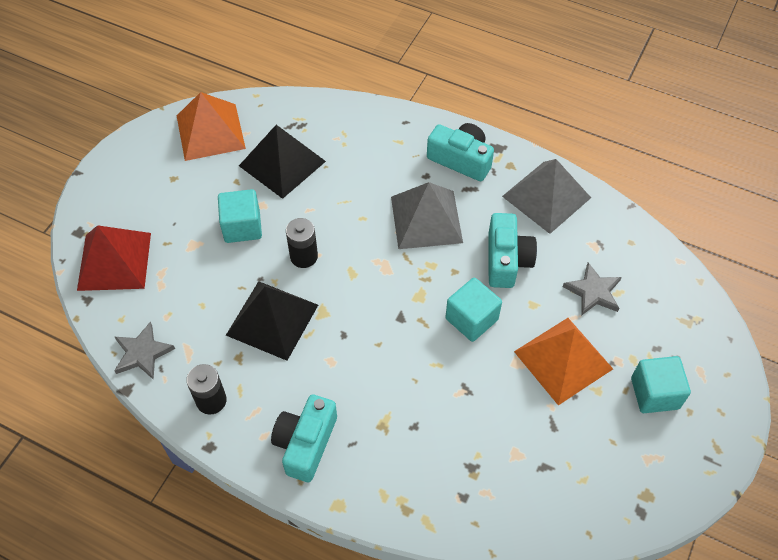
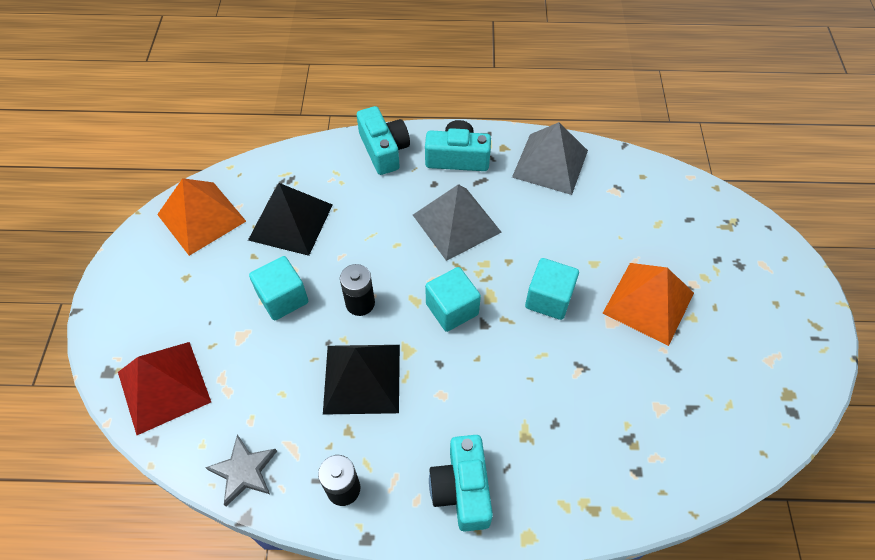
camera: 25 degrees left, 0 degrees up
(506, 260) = (548, 232): turquoise camera -> turquoise camera (384, 150)
(593, 292) = (638, 231): grey star -> none
(654, 393) = (740, 300): turquoise cube -> turquoise cube (452, 309)

